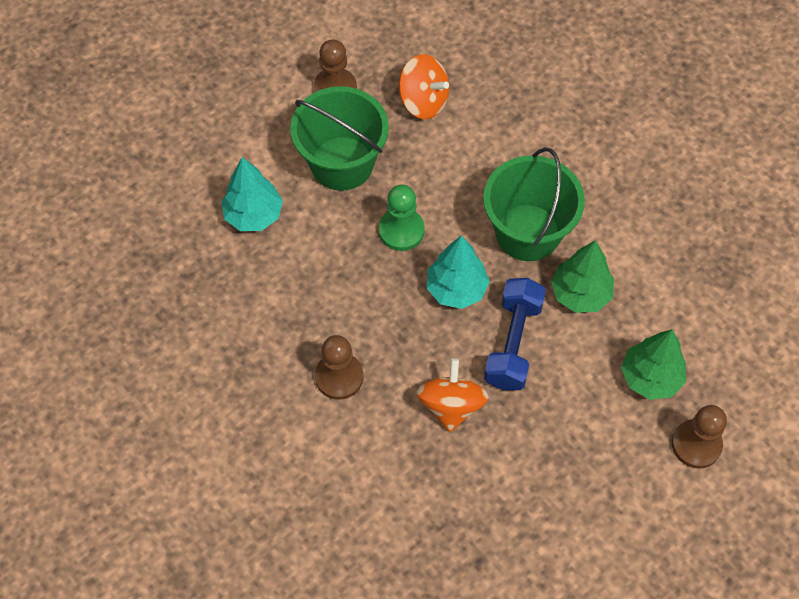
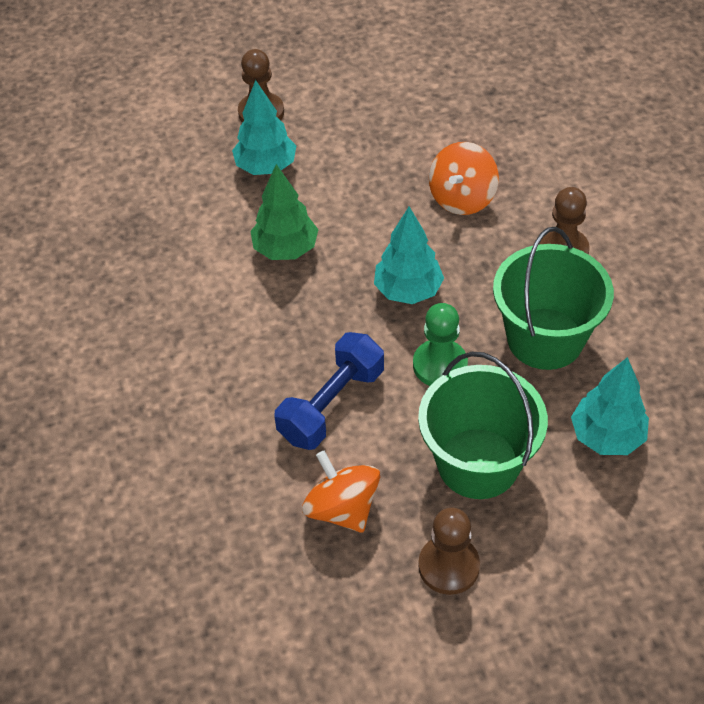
camera: 155 degrees left, 10 degrees down
(513, 343) = (376, 228): blue dumbbell -> blue dumbbell (331, 405)
(527, 232) = (304, 320): green bucket -> green bucket (545, 338)
(650, 377) = (266, 167): green tree -> turquoise tree

